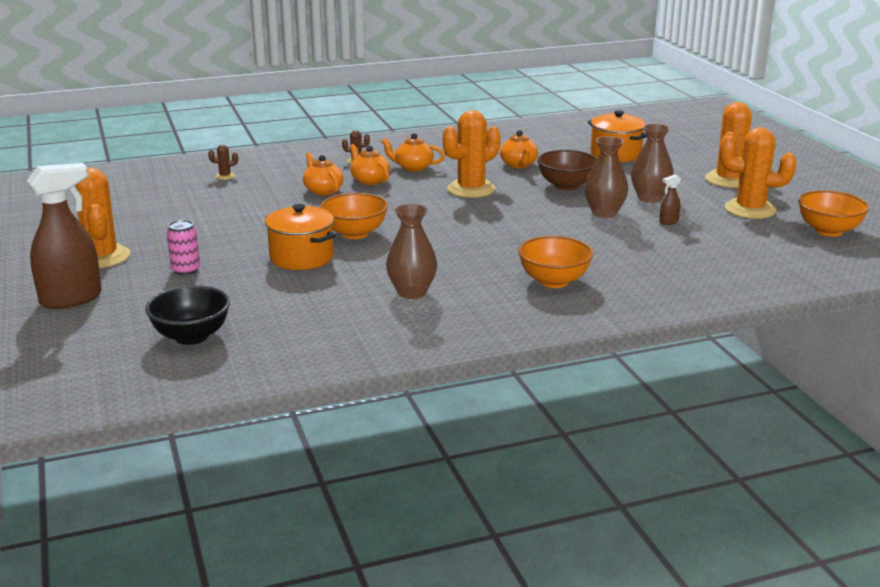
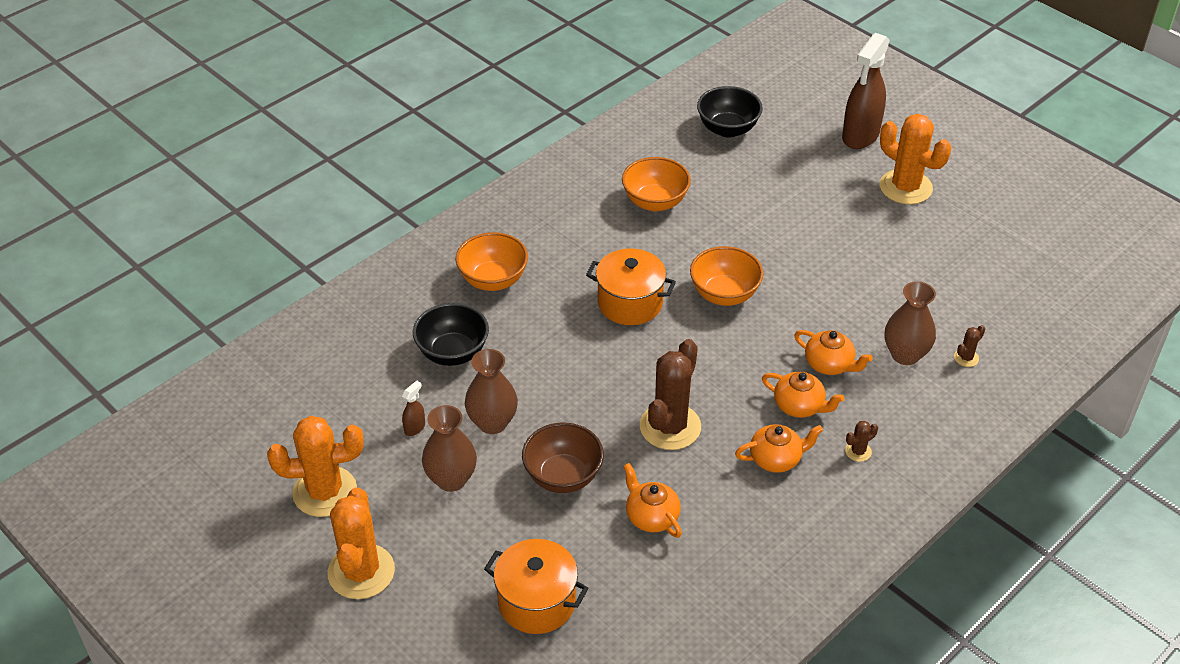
camera: 155 degrees right, 20 degrees up
(186, 270) = (816, 194): pink can -> none
(301, 257) = (738, 242): orange pot -> orange pot (630, 303)
(412, 292) = (606, 226): brown vase -> brown vase (905, 355)
(471, 189) = (670, 427): orange cactus -> brown cactus
(618, 249) = (453, 353): none -> black bowl
(828, 231) = (230, 469): orange bowl -> orange bowl (655, 202)

